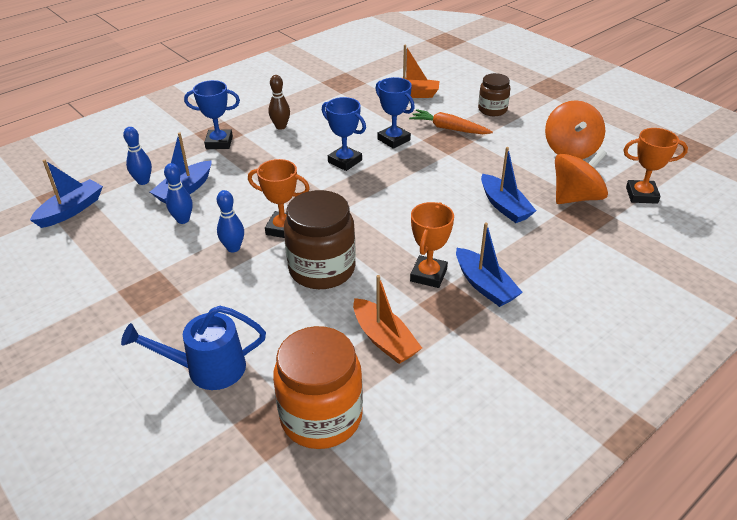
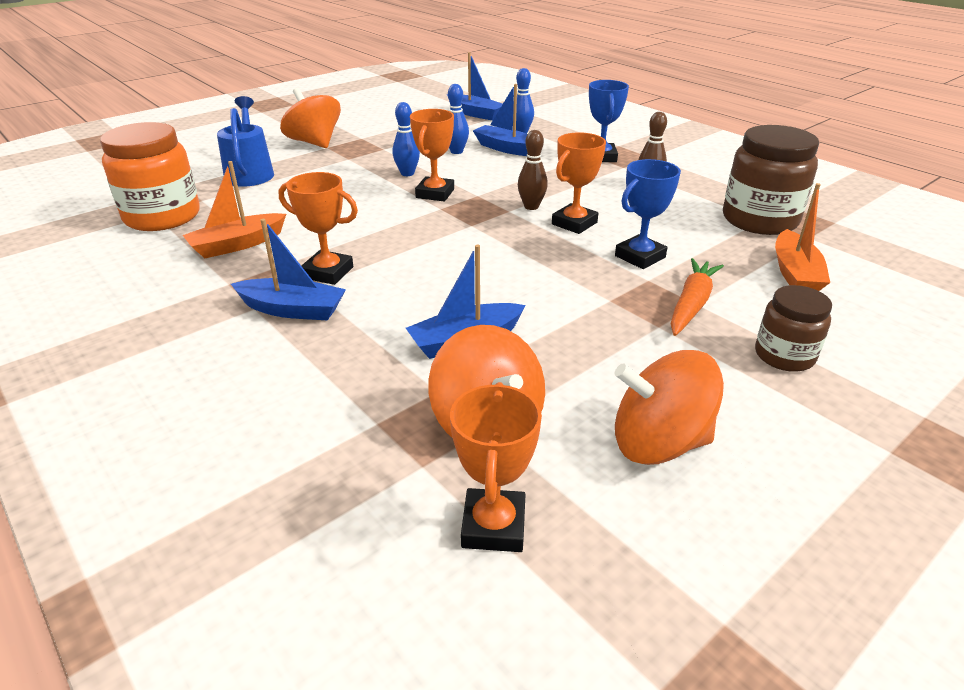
camera: 90 degrees right, 5 degrees down
(121, 328) = (314, 143): none -> orange spinning top
(314, 179) = (531, 206): none -> brown bowling pin
(322, 269) = (360, 213): brown jar -> brown jar (759, 220)
(345, 161) = (574, 223): blue trophy -> orange trophy
(484, 285) = (292, 310): blue boat -> blue boat turned 135 degrees counterclockwise

